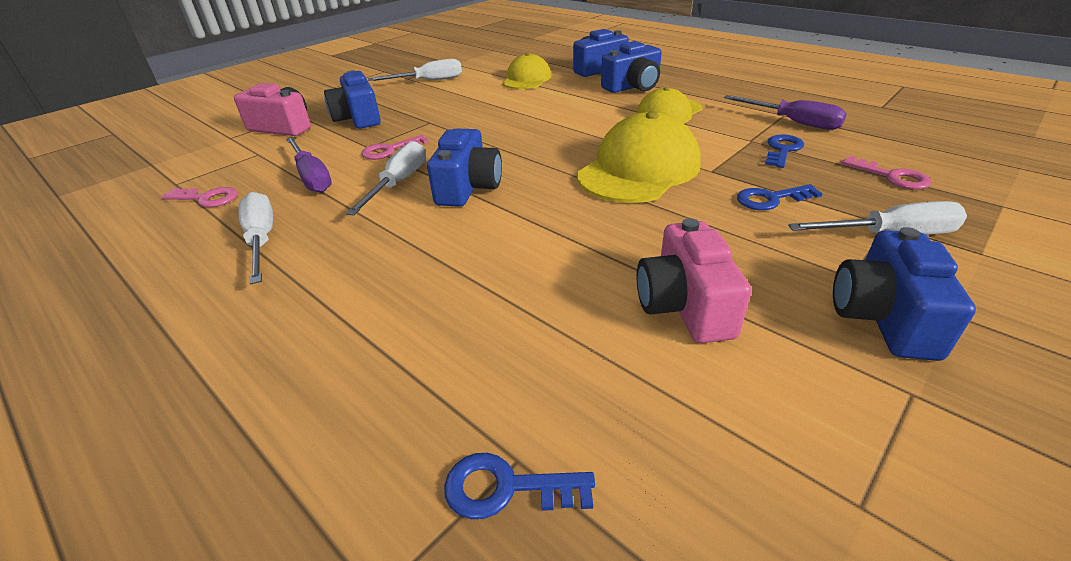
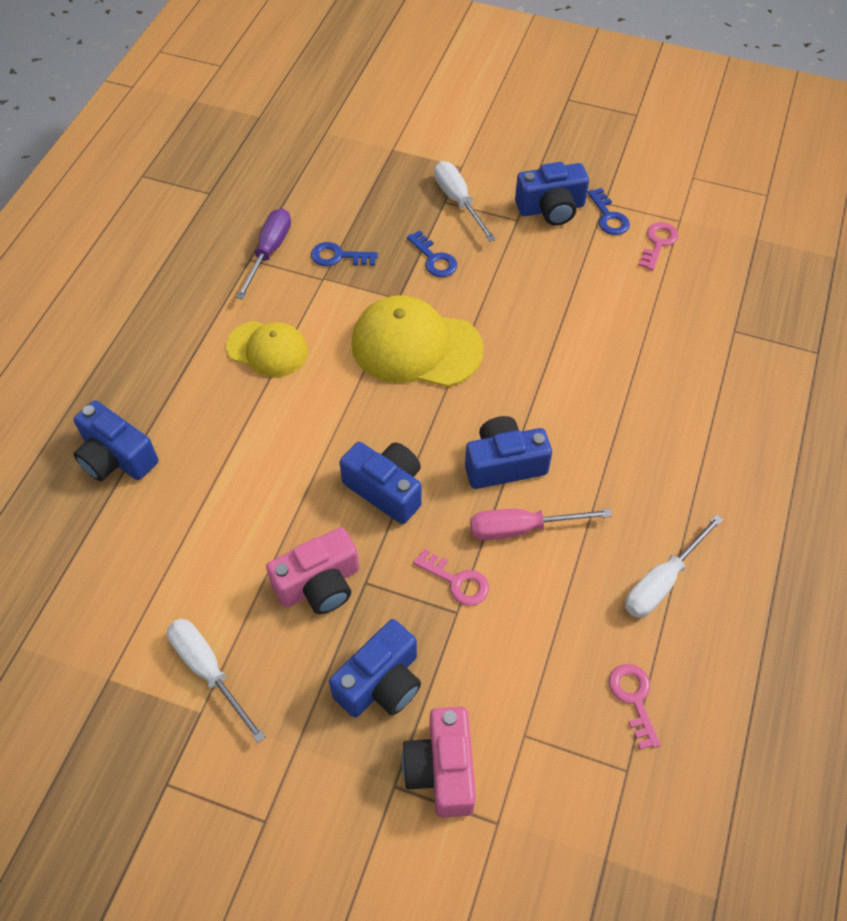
camera: 115 degrees left, 20 degrees up
(312, 177) = (547, 622): purple screwdriver -> none
(399, 183) = (521, 528): white screwdriver -> pink screwdriver
(506, 488) = (749, 329): blue key -> blue key (609, 217)
(526, 79) = (175, 532): yellow cap -> none
(633, 87) = (187, 399): blue camera -> blue camera (386, 489)
(685, 305) = (588, 289): pink camera -> pink camera (319, 584)
(892, 177) = (368, 195): pink key -> pink key (658, 243)

